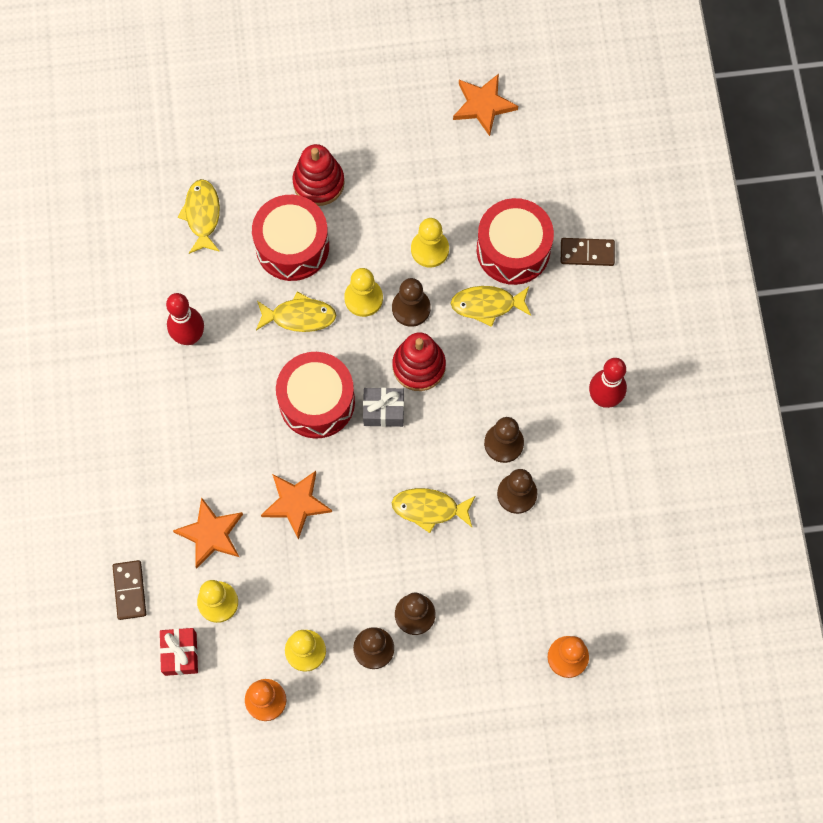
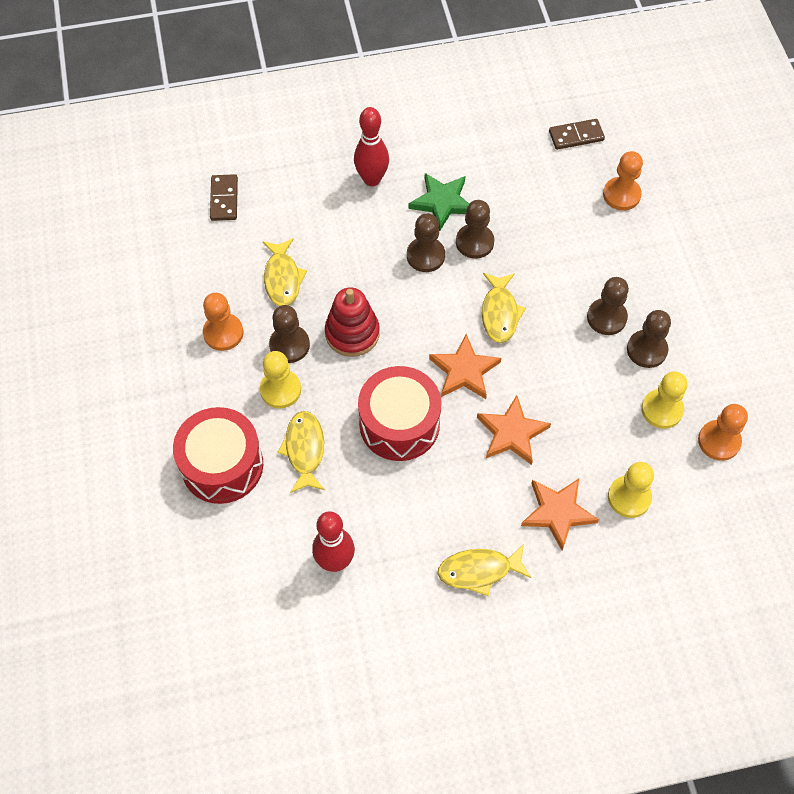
camera: 95 degrees left, 10 degrees down
(130, 590) = (633, 589): brown domino -> brown domino (576, 136)
(180, 654) = (690, 528): red gift -> none
(202, 215) = (185, 565): yellow fish -> yellow fish (479, 571)
(318, 182) = (145, 446): red stacking toy -> none
(383, 411) = (403, 361): grey gift -> none
(430, 249) = (223, 333): yellow pawn -> orange pawn
(483, 105) = (58, 296): orange star -> orange star (464, 370)
(513, 250) = (222, 260): red drum -> none
(569, 466) = (442, 202): none -> green star

